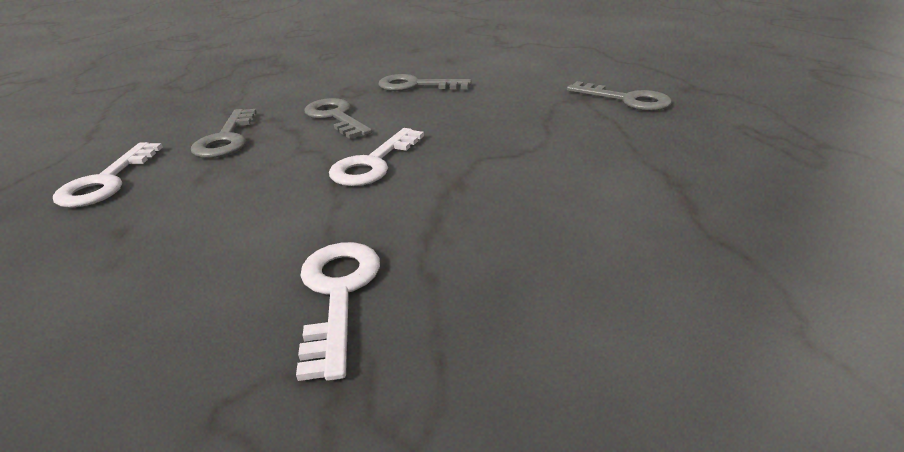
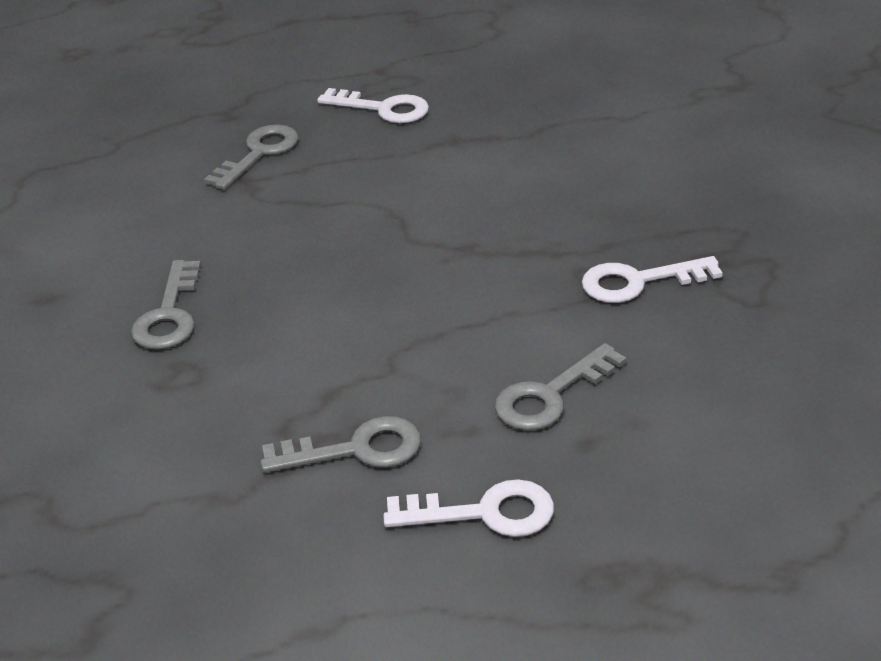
camera: 95 degrees left, 5 degrees up
(335, 117) = (286, 366): grey key -> grey key (550, 396)
(373, 163) = (426, 306): white key -> white key (383, 109)

